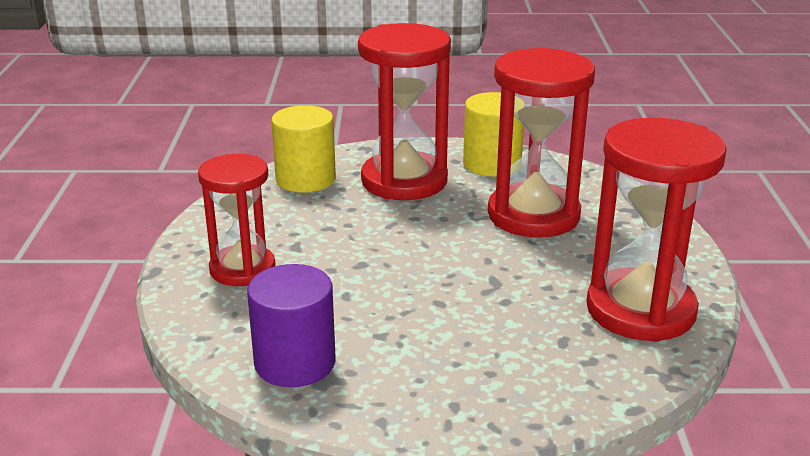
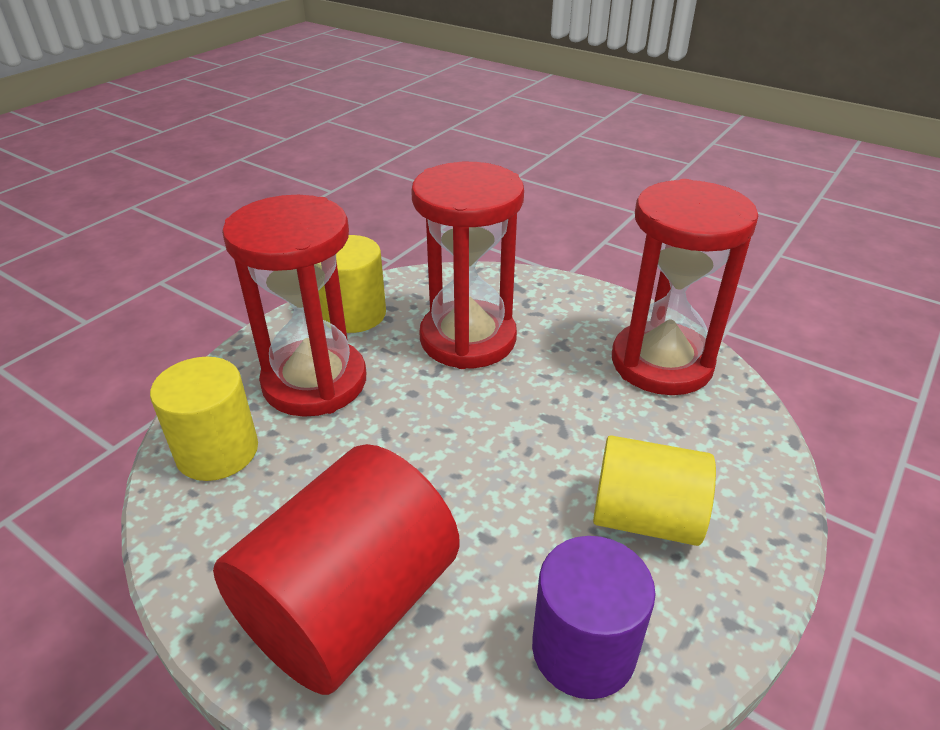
camera: 55 degrees left, 10 degrees up
(242, 269) = (350, 606): red hourglass -> red cylinder
(440, 354) = (645, 518): none -> yellow cylinder

